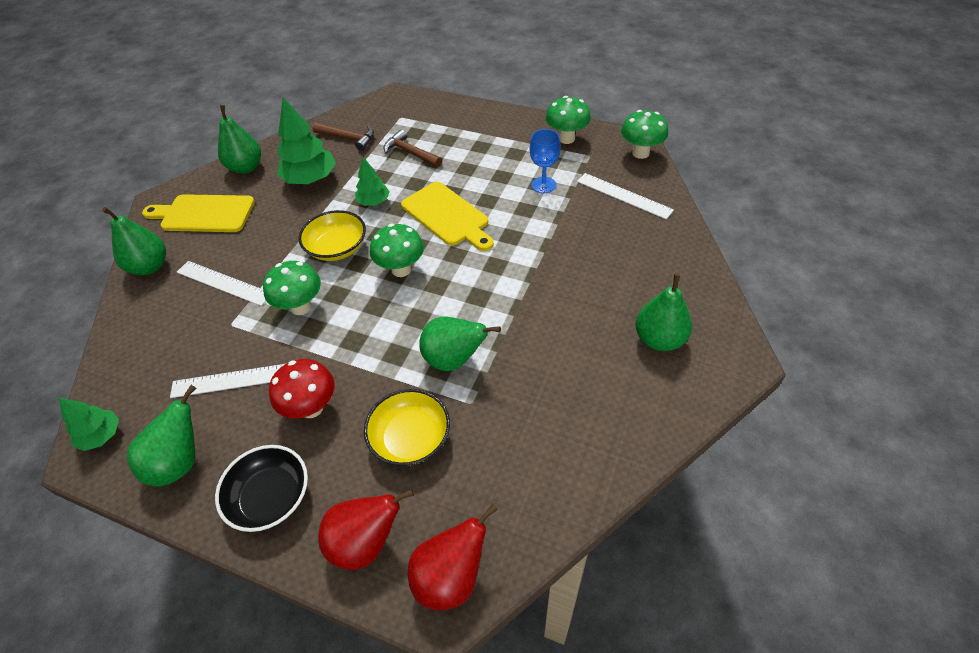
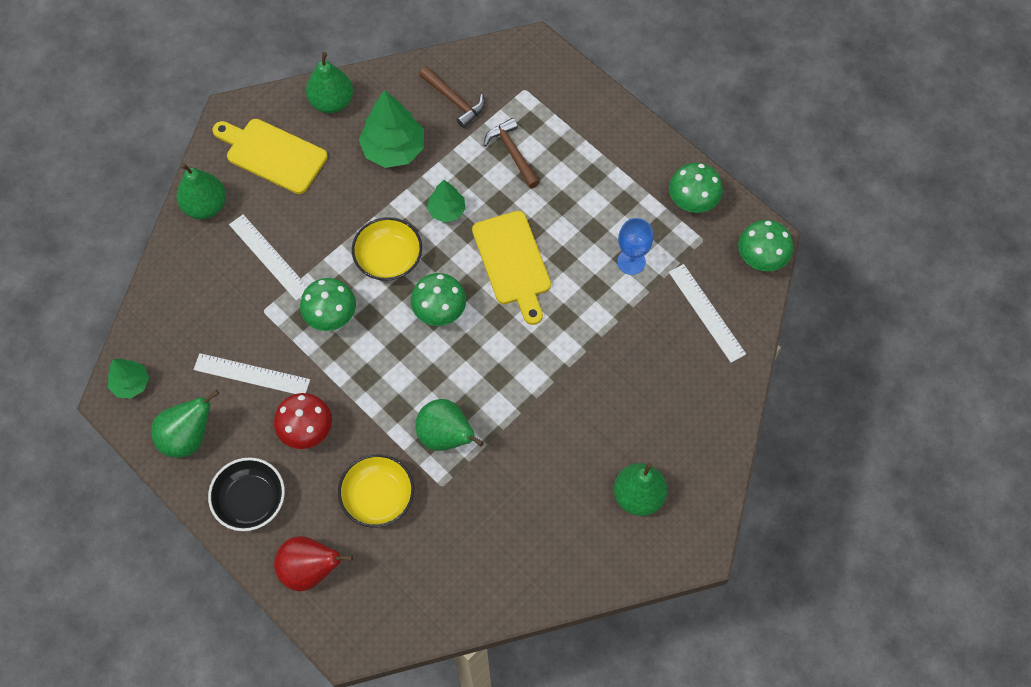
camera: 20 degrees right, 15 degrees up
(451, 577) = (362, 624): red pear -> none

